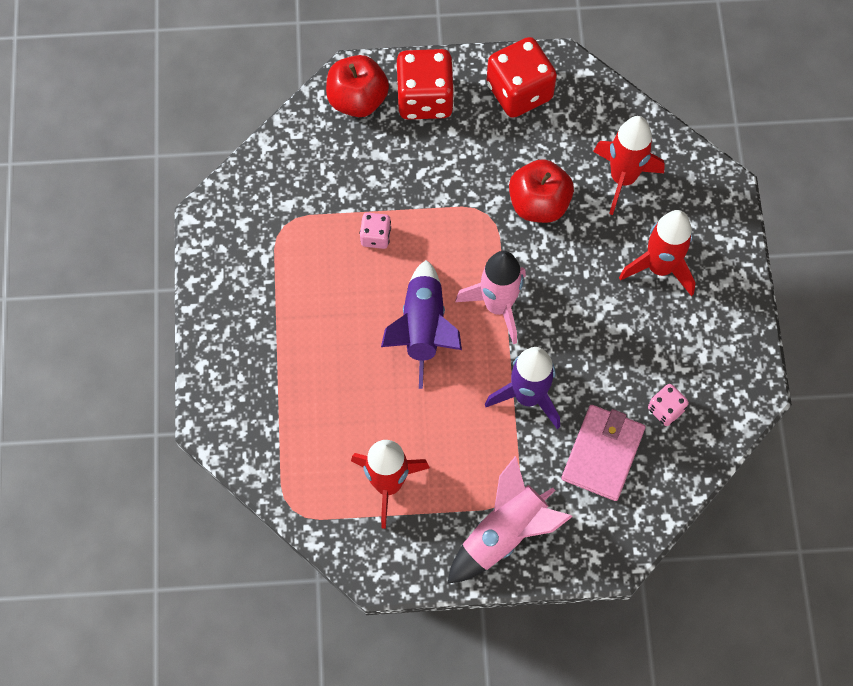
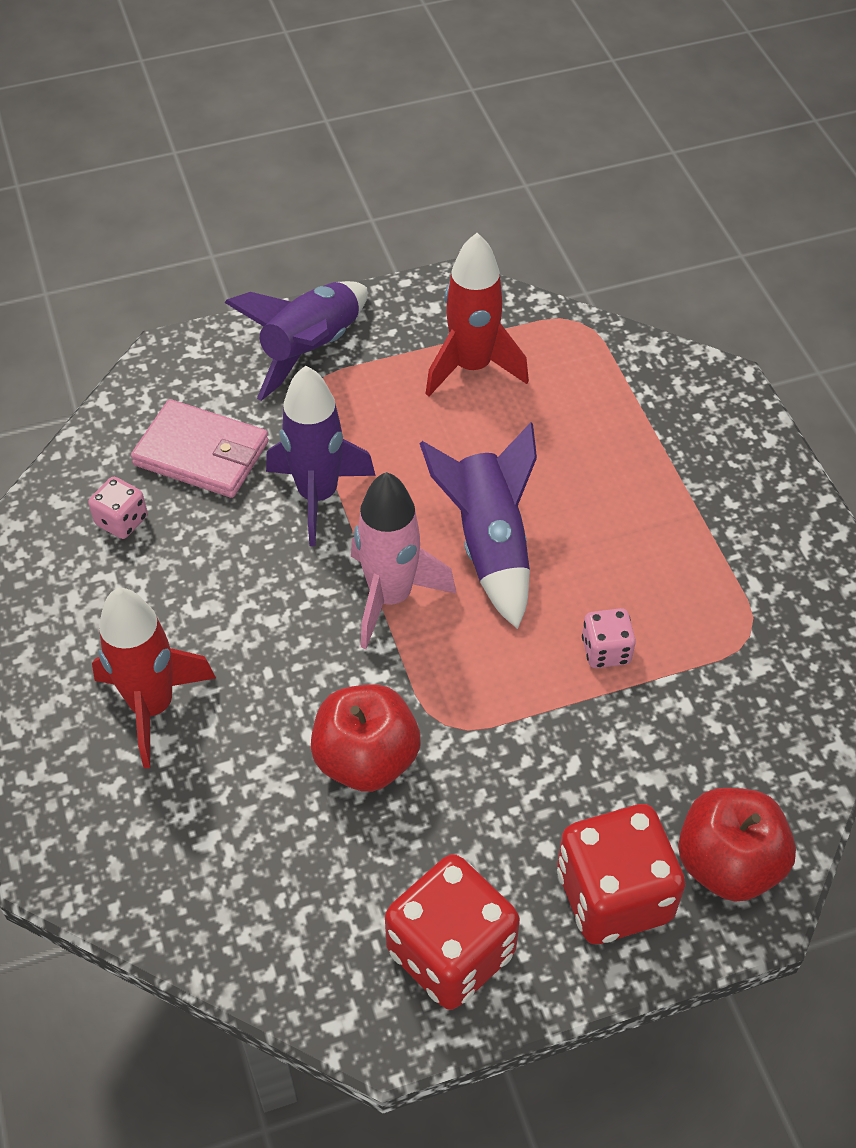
camera: 165 degrees right, 15 degrees down
(504, 533) = (311, 349): pink rocket -> purple rocket
(602, 454) = (202, 453): pink wallet -> pink wallet turned 75 degrees counterclockwise
(623, 178) = (234, 836): red rocket -> none

